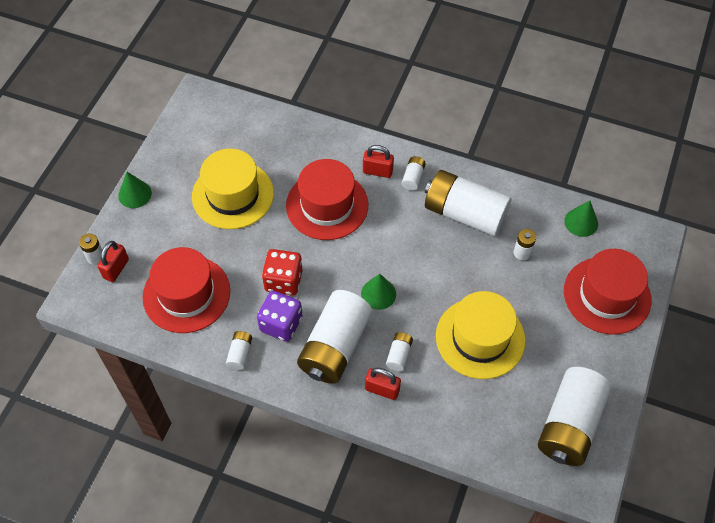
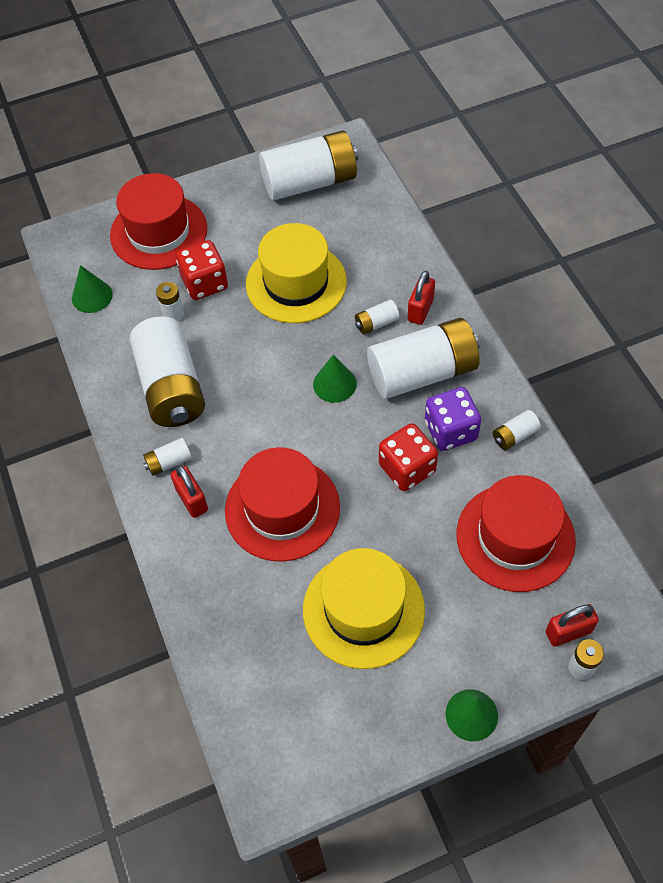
camera: 130 degrees left, 0 degrees up
(382, 389) = (420, 310): red padlock -> red padlock turned 45 degrees clockwise
(532, 287) = (205, 283): none -> red dice

